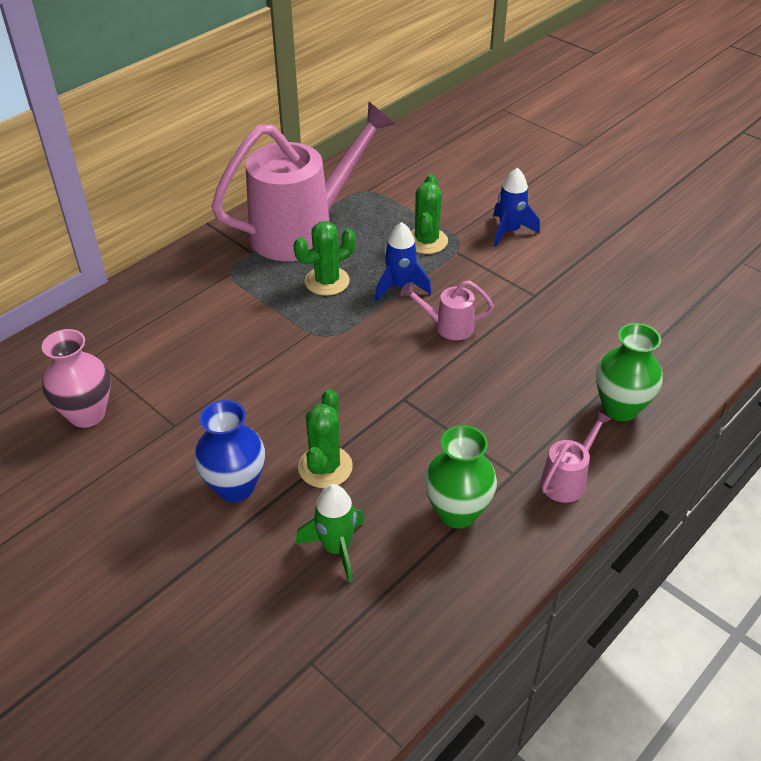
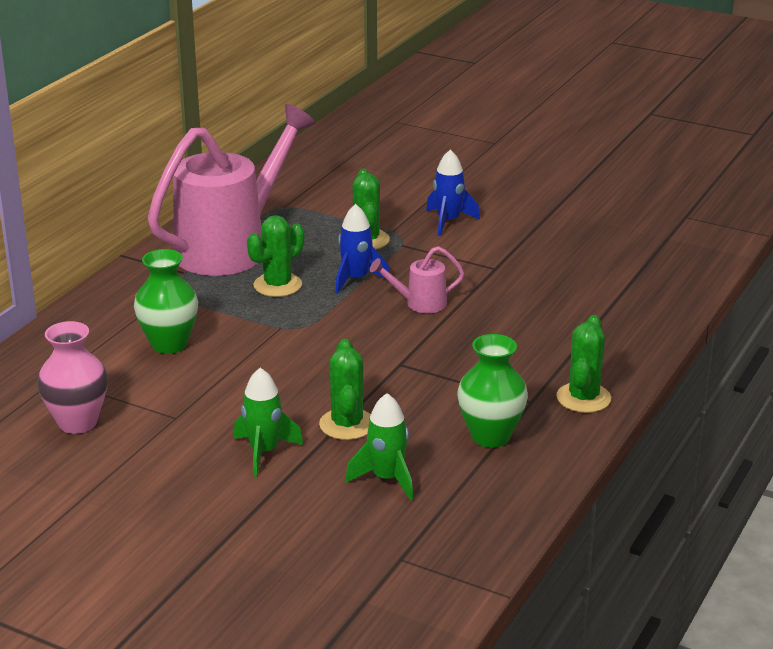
camera: 15 degrees left, 15 degrees down
(235, 487) = (264, 452): blue vase -> green rocket
(567, 480) = (583, 398): pink watering can -> green cactus
(620, 408) = (612, 340): green vase -> green vase (169, 344)

